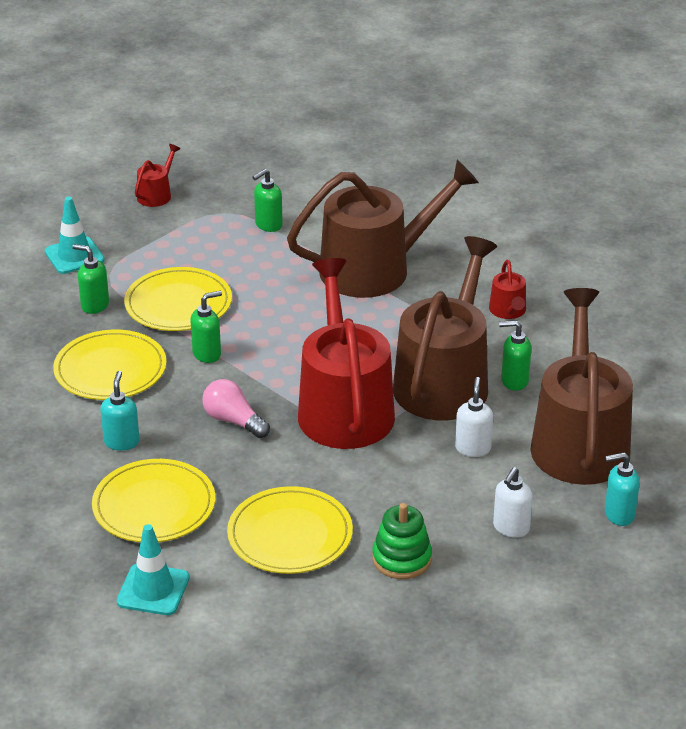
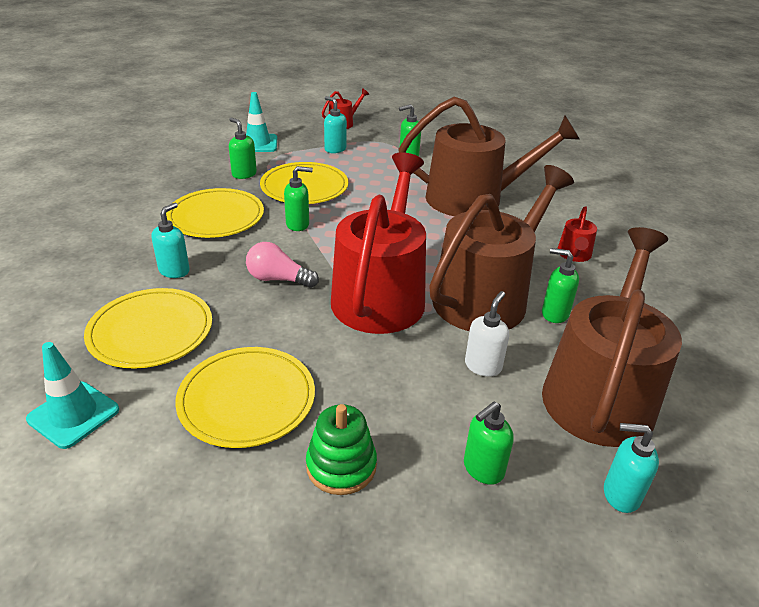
camera: 20 degrees right, 0 degrees up
(175, 239) = (335, 149): none -> turquoise soap dispenser
(233, 421) = (278, 279): pink light bulb -> pink light bulb turned 45 degrees counterclockwise
(511, 528) = (483, 469): white soap dispenser -> green soap dispenser

